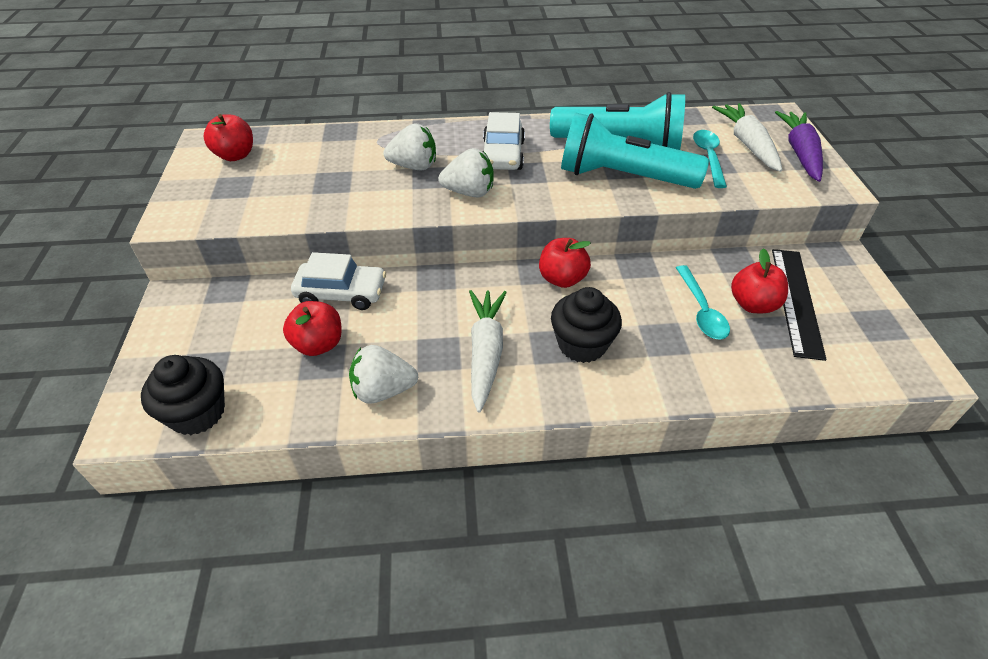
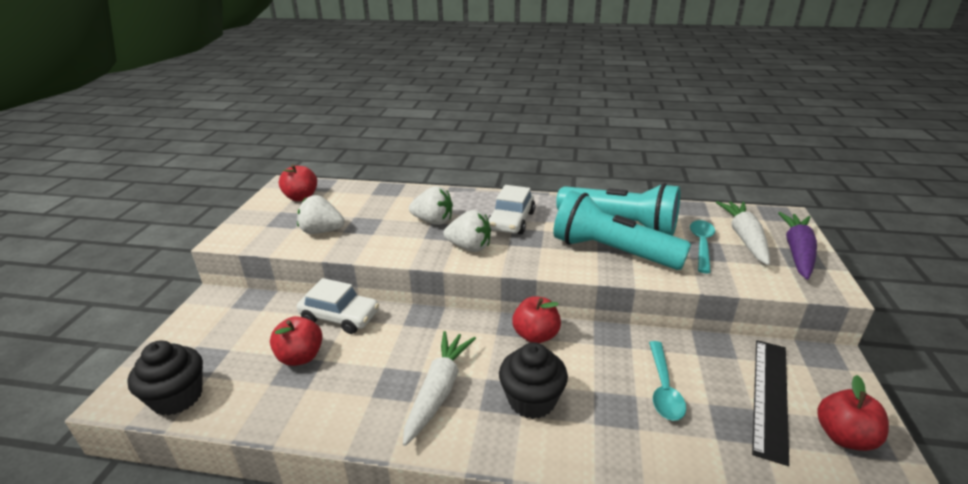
camera: 15 degrees right, 15 degrees down
(383, 390) = (334, 408): white strawberry -> white strawberry (322, 231)
(753, 304) = (720, 392): red apple -> red apple (844, 437)

